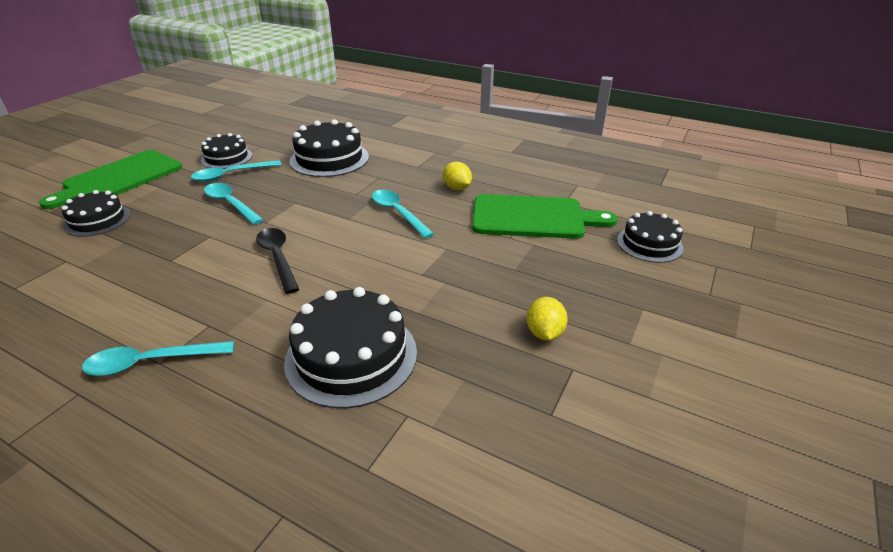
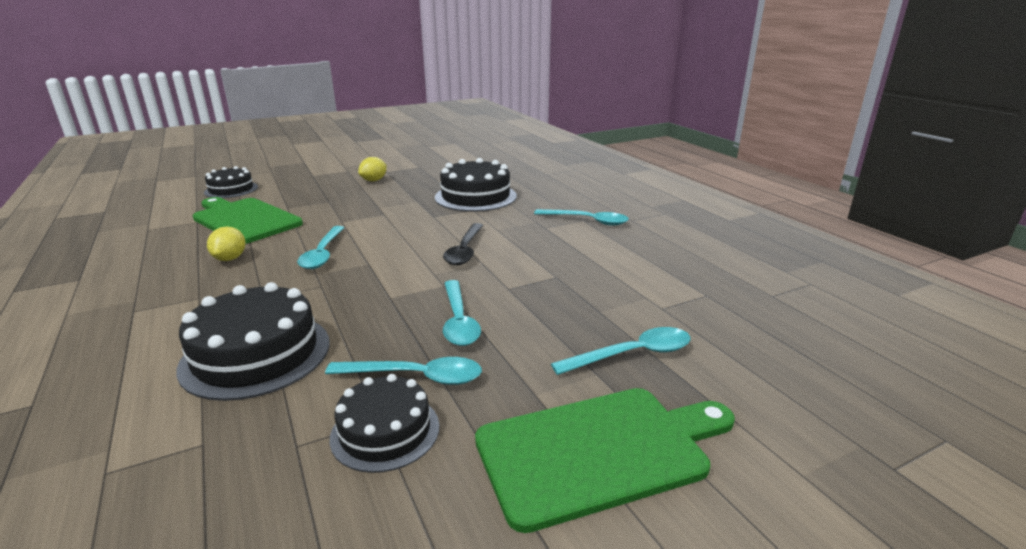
camera: 145 degrees left, 10 degrees down
(97, 220) = (632, 354): black cake -> turquoise spoon

